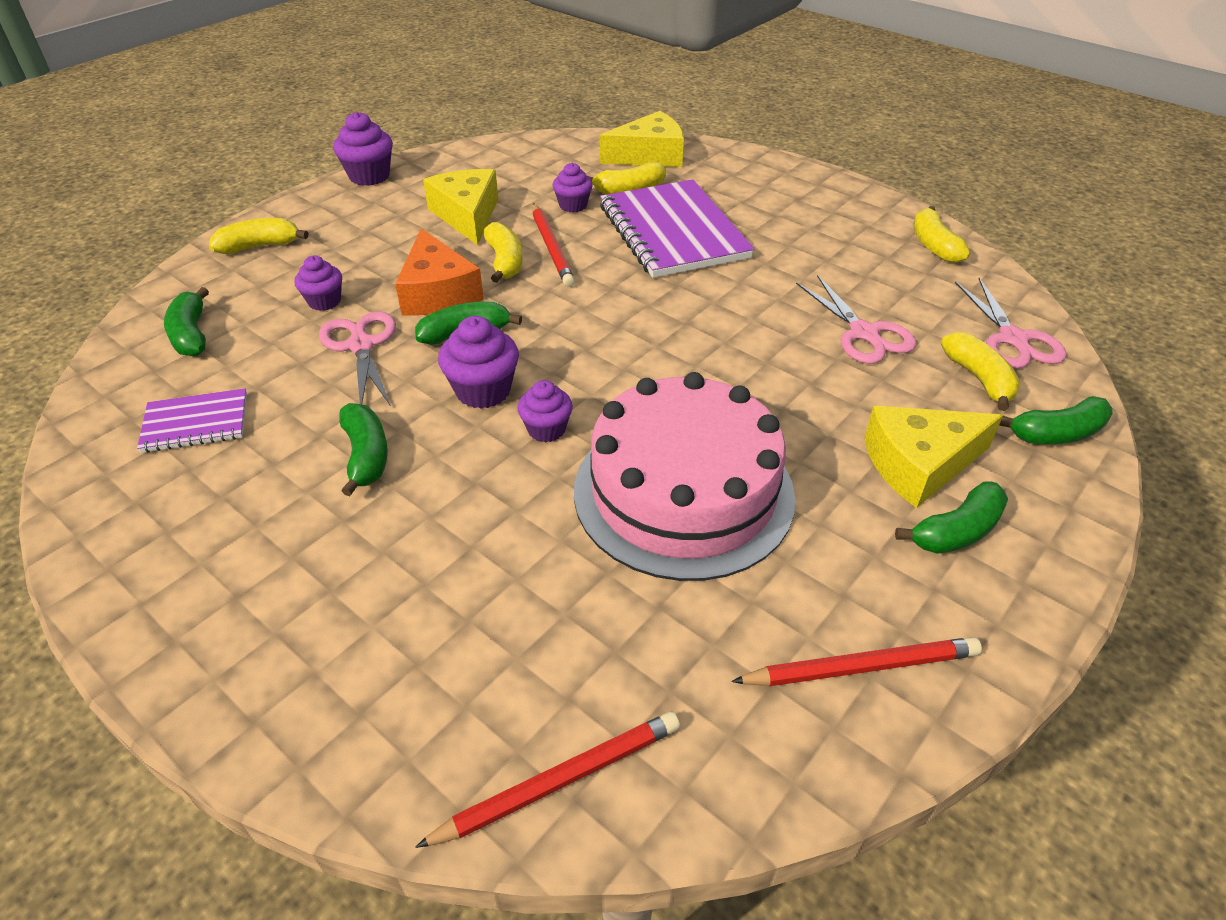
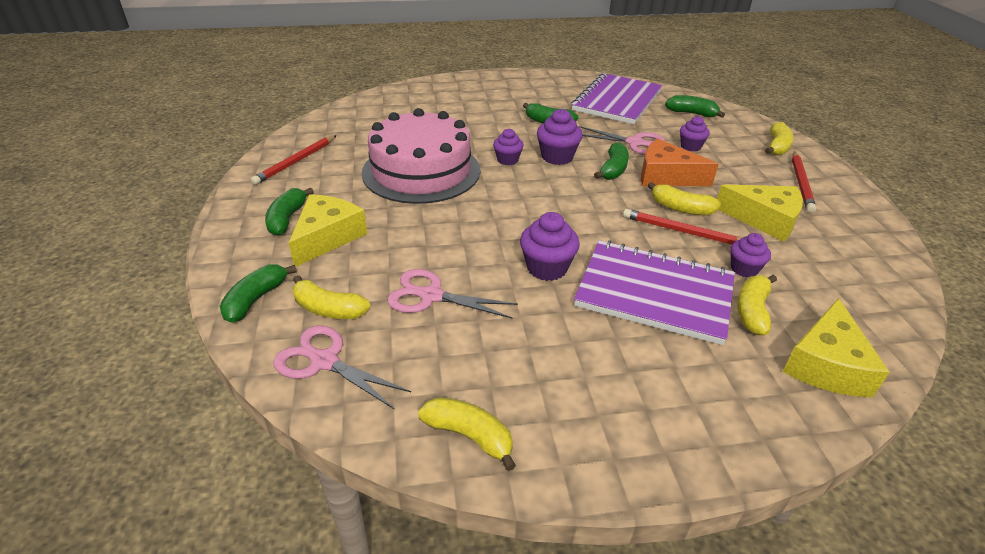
camera: 130 degrees right, 5 degrees down
(196, 423) = (617, 101): purple notebook -> purple notebook, size x1.98
(369, 176) = (867, 206): purple cupcake -> purple cupcake (547, 268)
(559, 781) = (364, 106): red pencil -> red pencil (801, 183)

